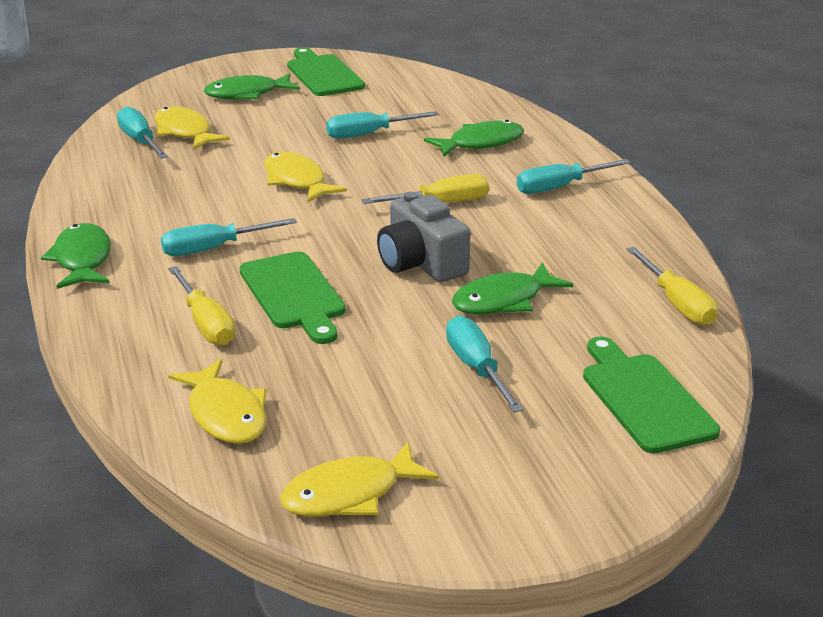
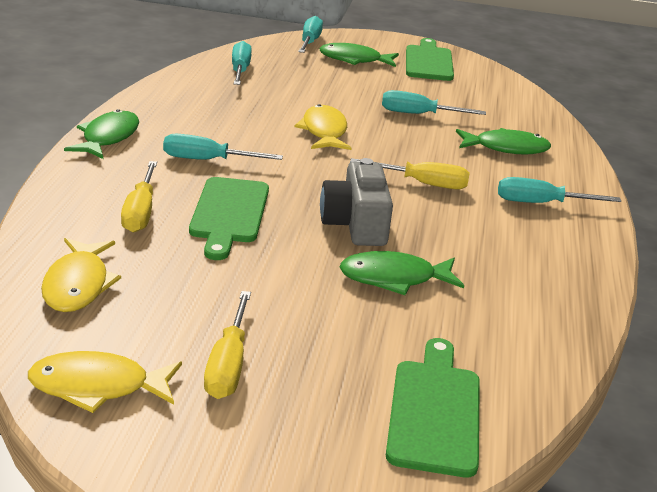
camera: 25 degrees right, 0 degrees up
(185, 132) = (279, 73): yellow fish -> none
(476, 368) = (311, 325): turquoise screwdriver -> turquoise screwdriver (309, 42)
(677, 303) = (553, 338): yellow screwdriver -> yellow screwdriver (228, 365)

